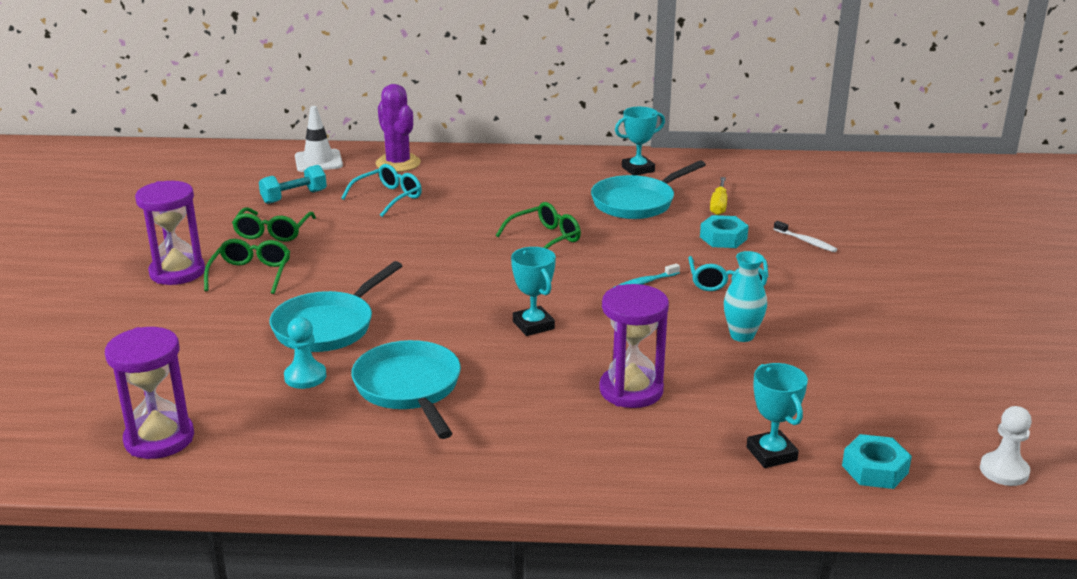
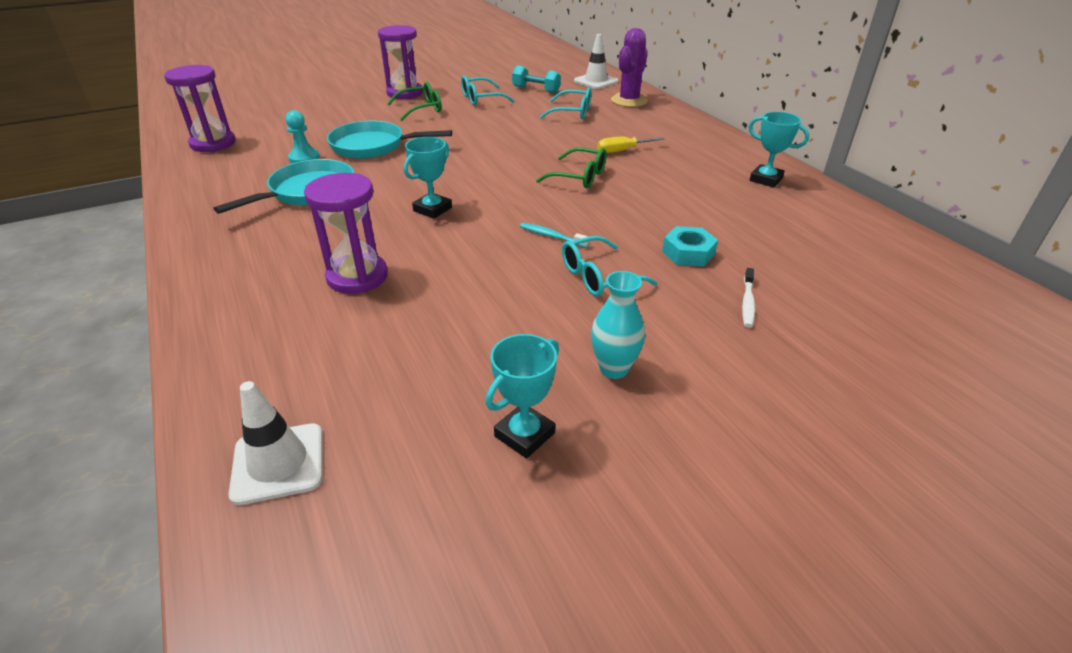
camera: 60 degrees right, 10 degrees up
(273, 232) = (481, 99): green glasses -> turquoise glasses
(637, 202) = (699, 195): turquoise pan -> none
(719, 205) = (755, 234): yellow screwdriver -> yellow screwdriver (622, 151)
(742, 335) = (499, 310): turquoise vase -> turquoise vase (614, 369)
(771, 454) = (283, 380): turquoise trophy -> turquoise trophy (524, 434)
(875, 469) = (278, 463): turquoise nut -> white traffic cone
(1004, 471) = (315, 593): white pawn -> none

